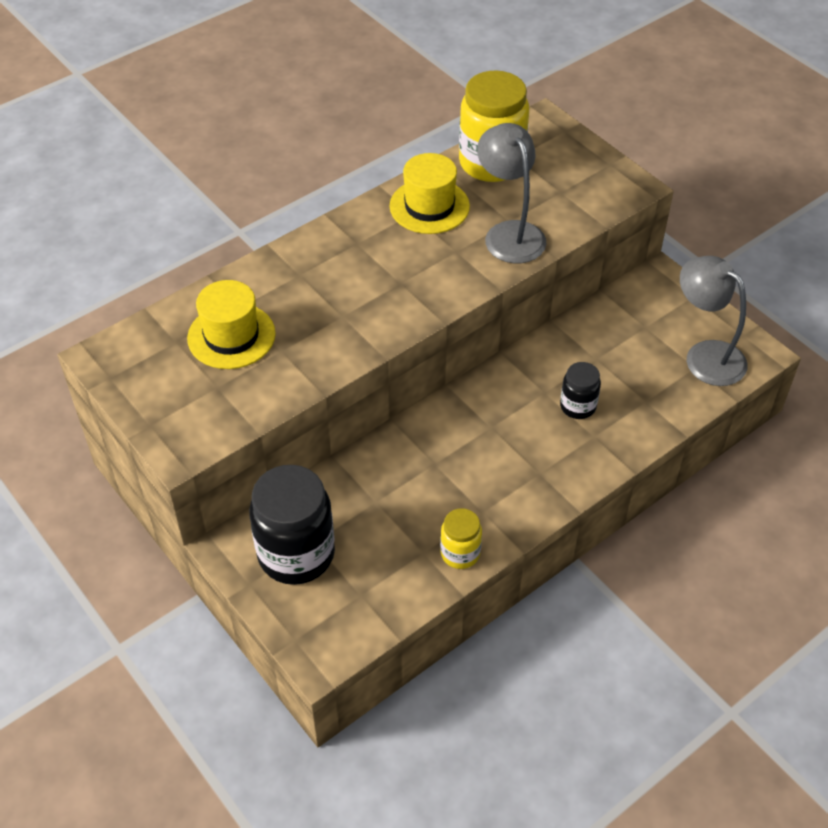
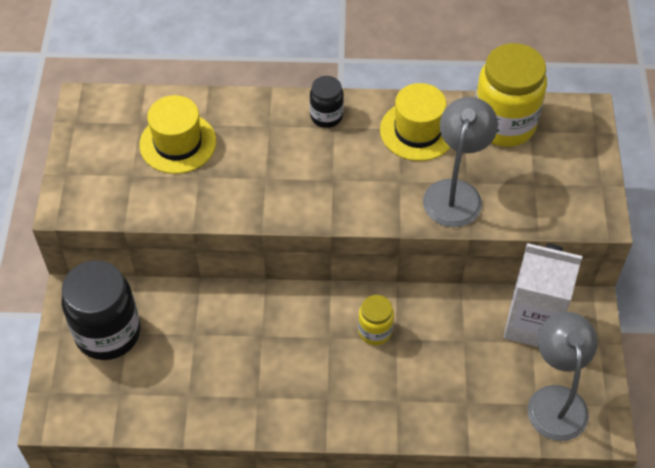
camera: 40 degrees right, 5 degrees up
(460, 553) = (211, 415): yellow jar -> yellow jar (375, 331)
(578, 406) = (409, 368): black jar -> black jar (326, 116)
(632, 313) = (532, 323): none -> white carton

